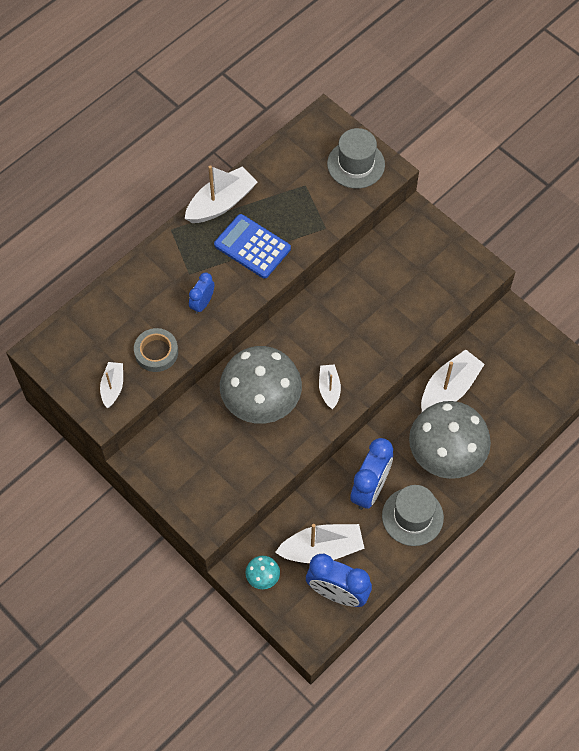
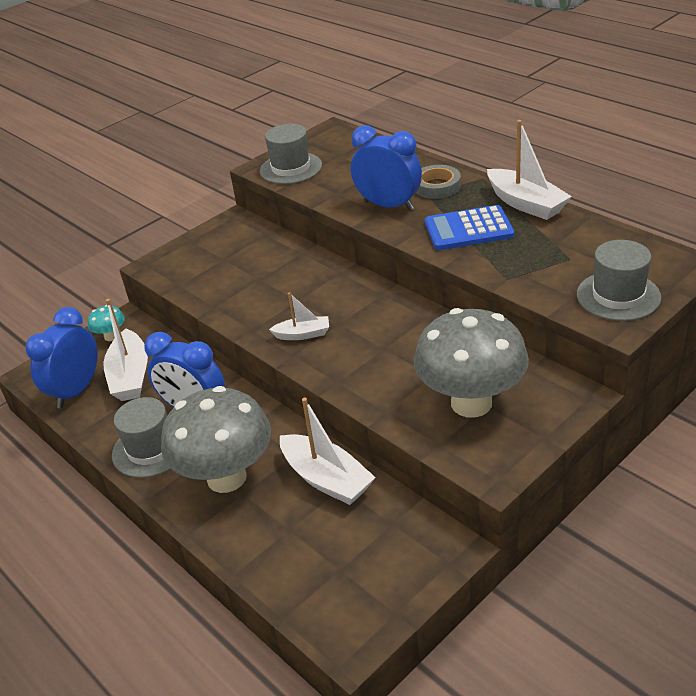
camera: 95 degrees right, 25 degrees down
(113, 387) = (291, 168): white boat -> grey hat
(156, 352) = (329, 186): grey tape -> grey tape (437, 186)
(202, 303) = (388, 205): blue clock -> blue clock, size x1.81
(252, 247) = (468, 229): blue calculator -> blue calculator turned 135 degrees counterclockwise
(261, 403) = (288, 287): grey mushroom -> grey mushroom (471, 403)

